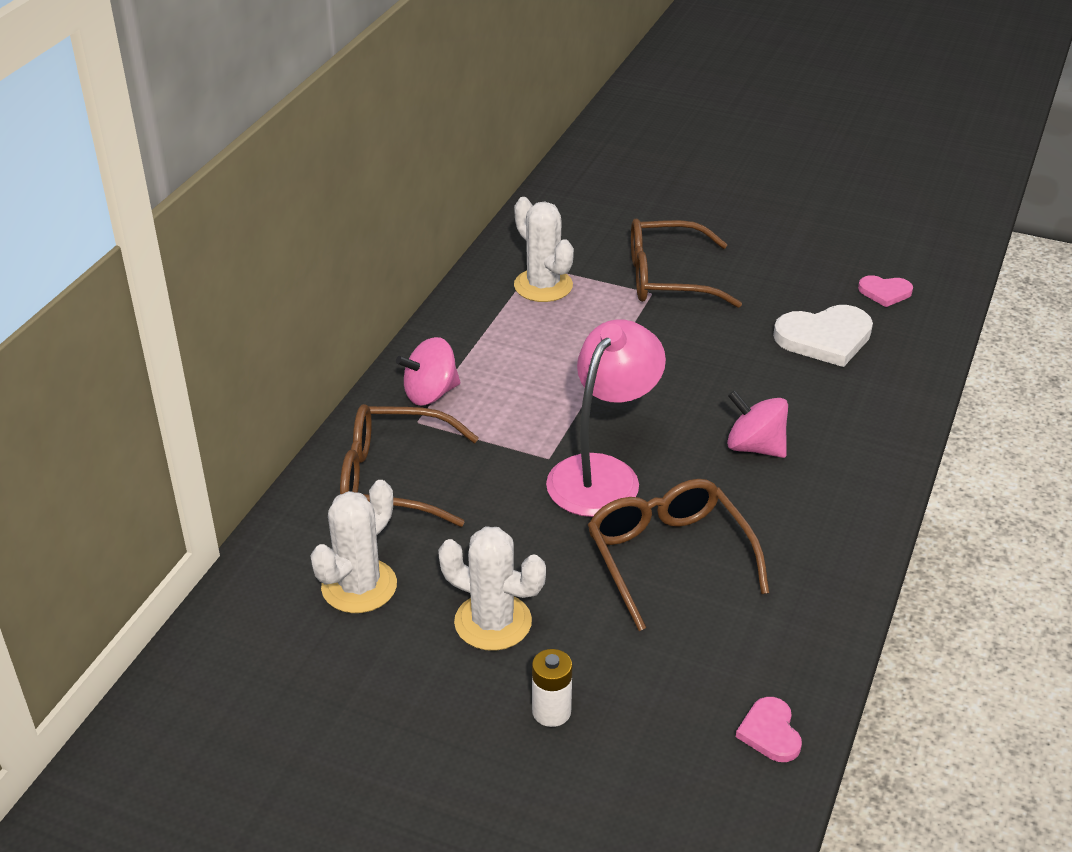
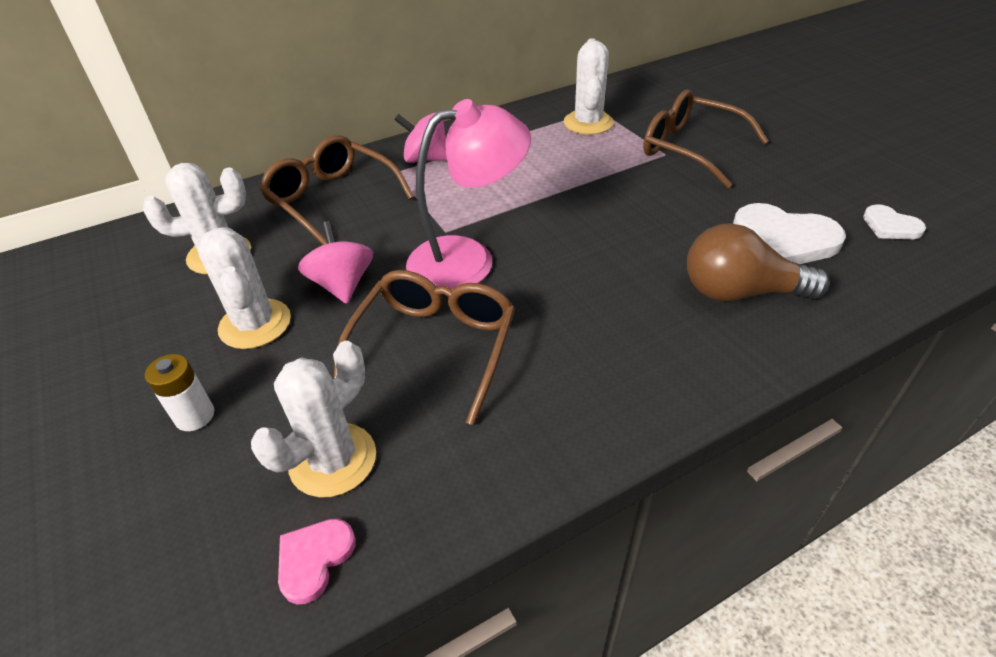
camera: 40 degrees right, 5 degrees up
(700, 673) = (333, 460): none -> white cactus
(755, 447) = (615, 297): pink spinning top -> pink spinning top (342, 285)
(836, 399) = (740, 292): none -> brown light bulb
(885, 292) = (890, 226): pink heart -> white heart

